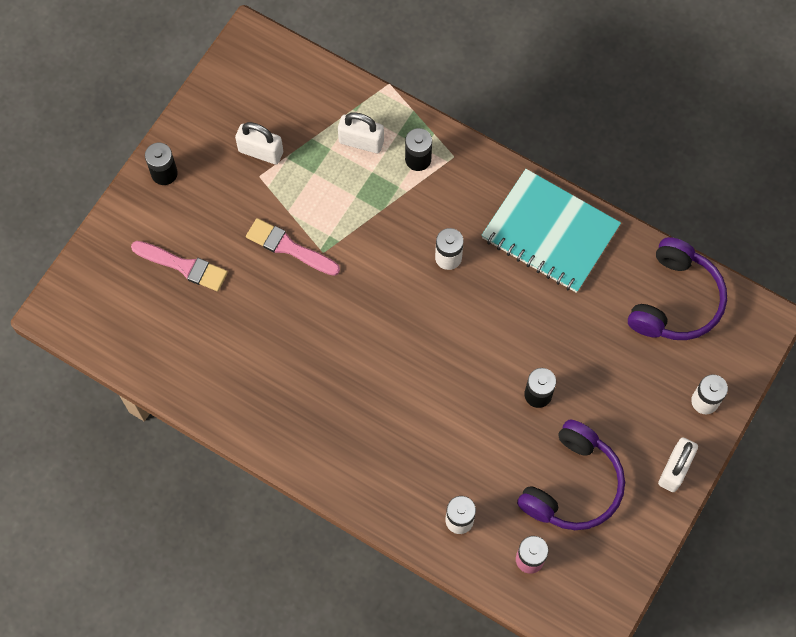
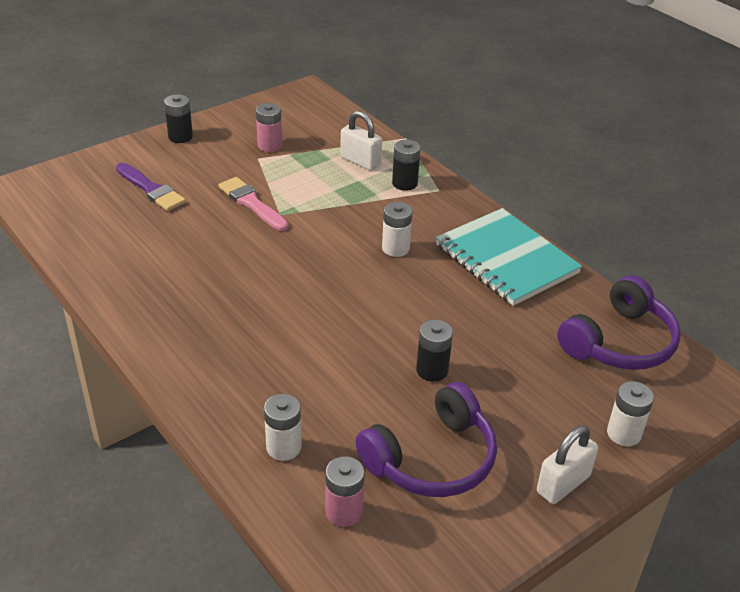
camera: 20 degrees right, 30 degrees down
(183, 266) = (151, 189): pink brush -> purple brush
(261, 152) = (269, 145): white padlock -> pink battery

